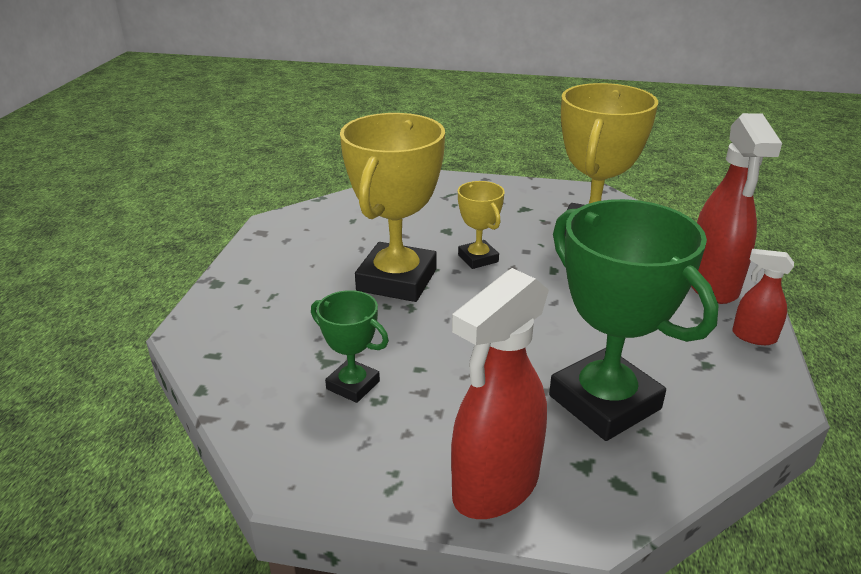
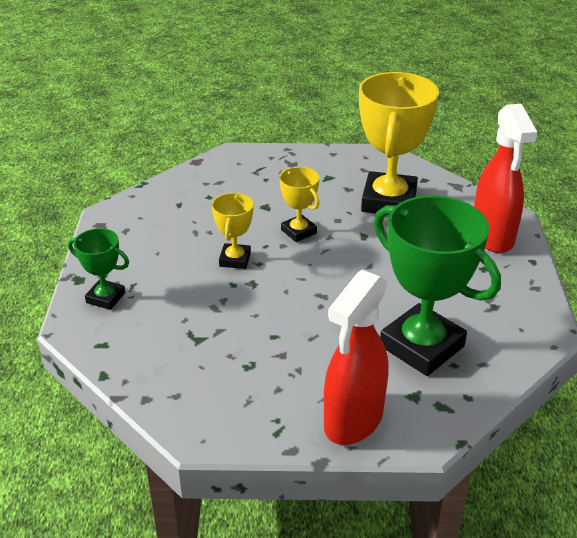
camera: 10 degrees left, 5 degrees up
(353, 385) = (225, 356): green trophy -> green trophy (105, 298)
(397, 280) = (235, 259): yellow trophy -> yellow trophy, size x0.50
(753, 336) = (527, 279): red spray bottle -> none

